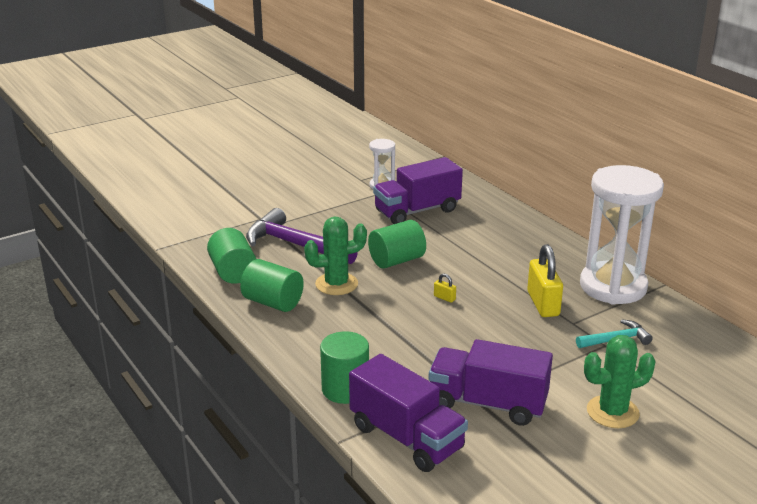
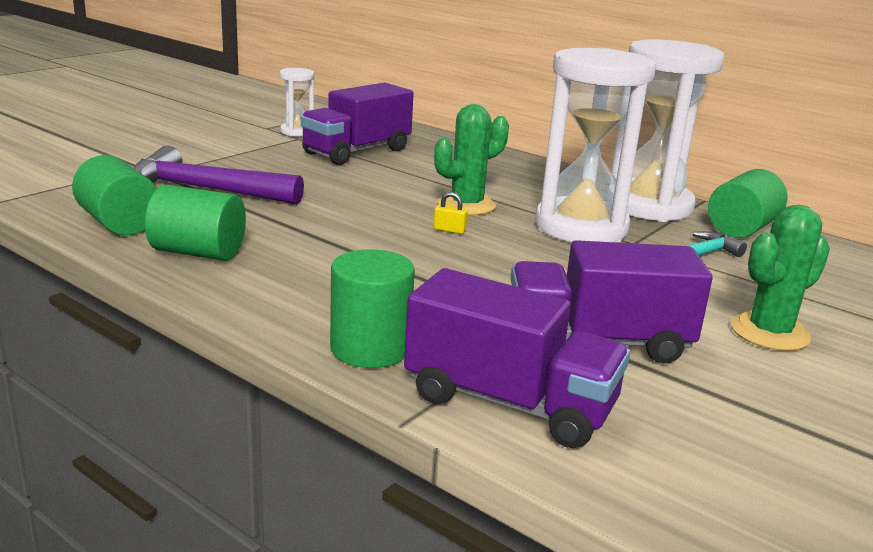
camera: 20 degrees left, 5 degrees down
(336, 284) = (287, 226): green cactus -> green cactus (466, 205)
(396, 260) = (359, 197): green cylinder -> green cylinder (742, 229)
(543, 304) = (581, 227): yellow padlock -> white hourglass

